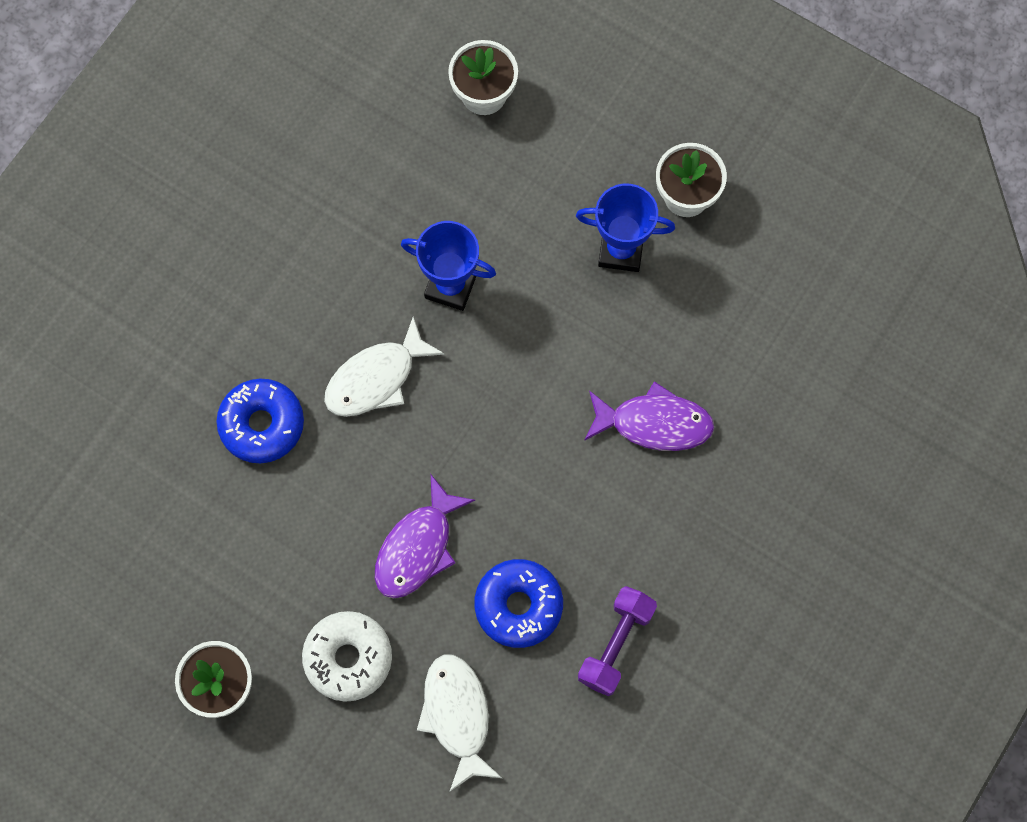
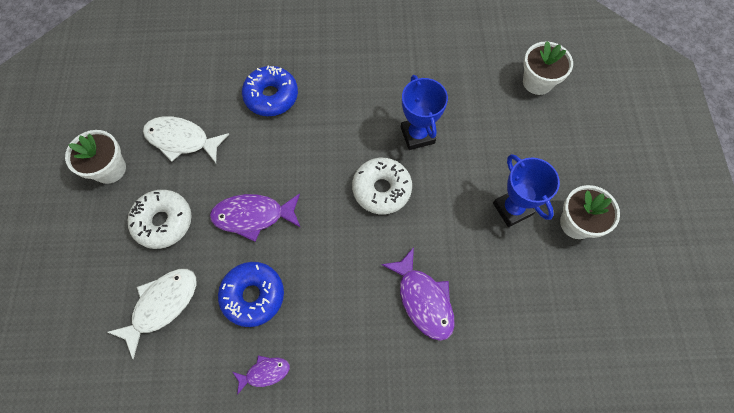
camera: 55 degrees right, 5 degrees down
(376, 378) = (337, 132): white fish -> white fish (182, 140)
(491, 377) = (381, 189): none -> white donut
(616, 644) = (265, 373): purple dumbbell -> purple fish

